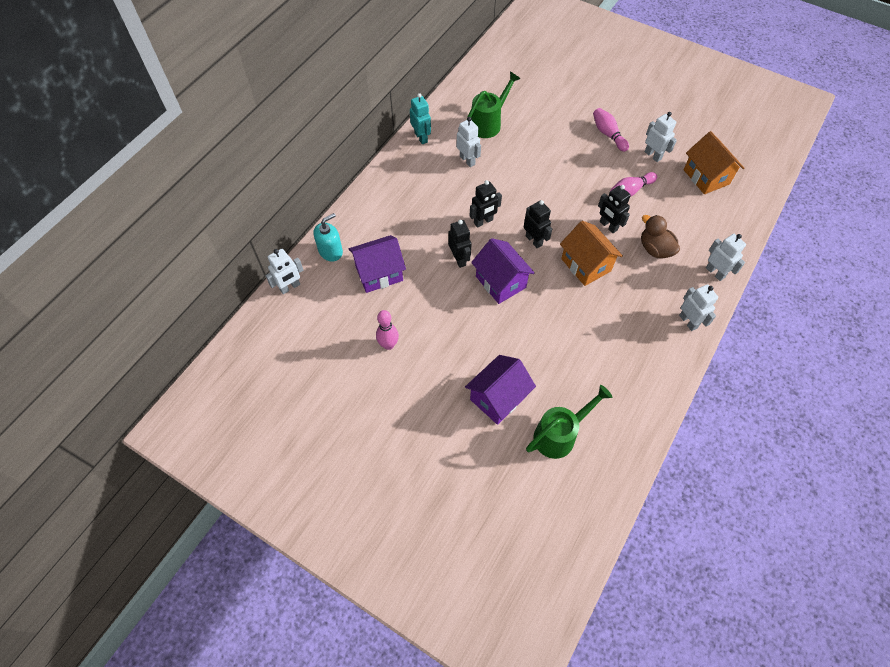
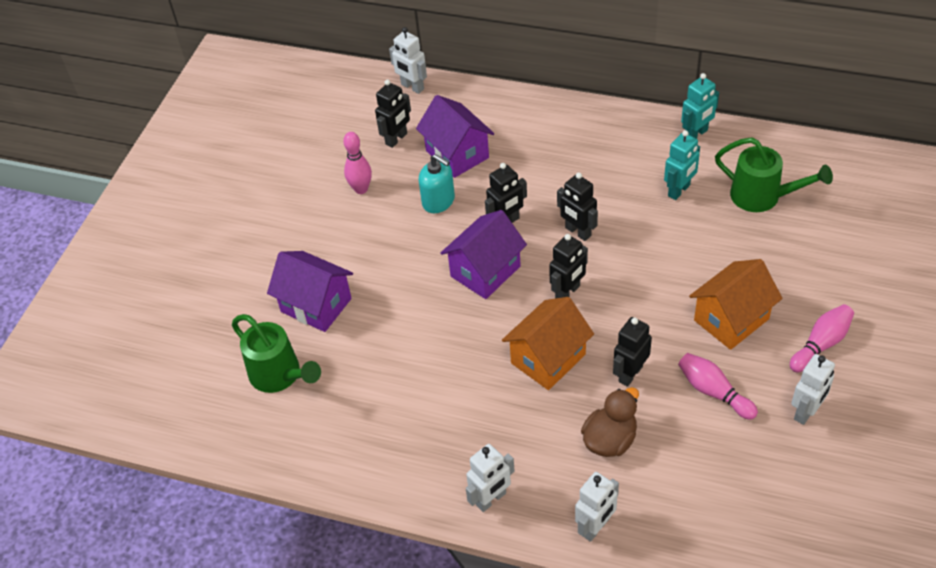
camera: 80 degrees right, 10 degrees down
(330, 251) = (473, 104): turquoise soap dispenser -> turquoise soap dispenser (438, 201)
(344, 310) = (396, 139): none -> black robot
(467, 160) = (679, 191): white robot -> turquoise robot
(706, 177) = (796, 495): orange house -> orange house (731, 319)

